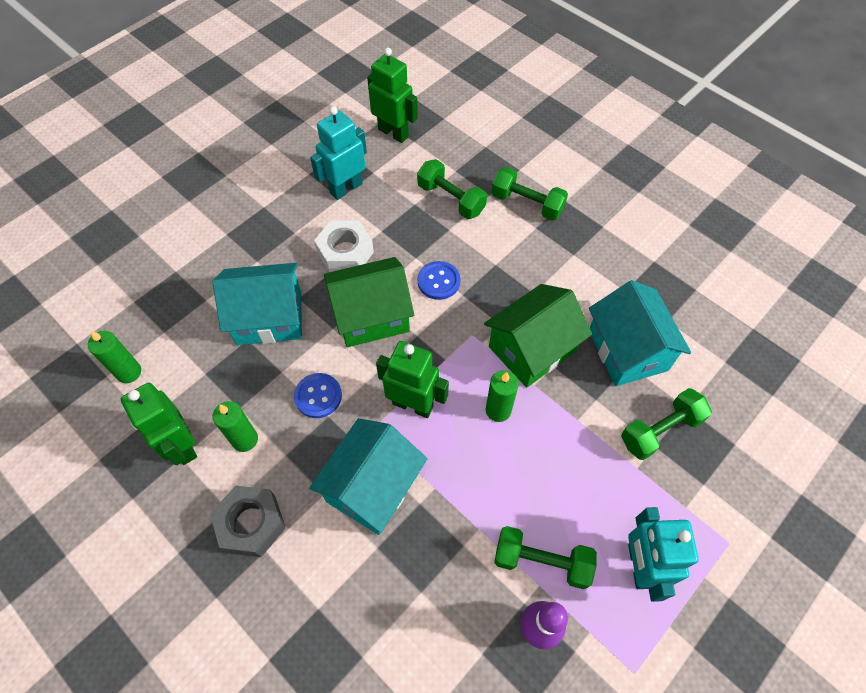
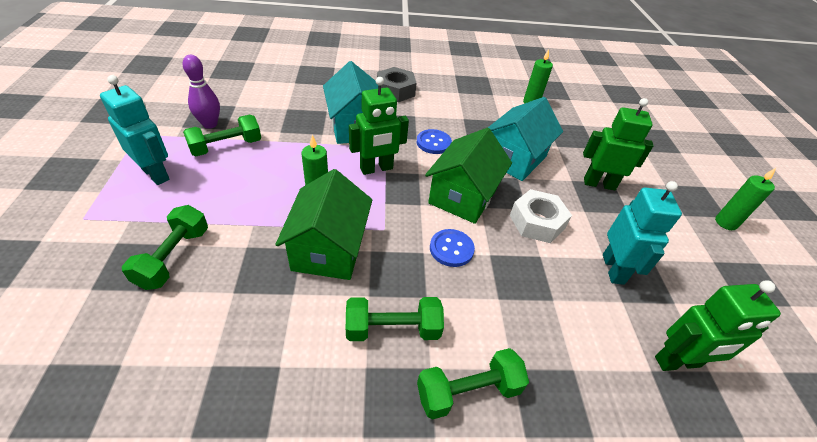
camera: 130 degrees right, 15 degrees down
(181, 446) = (464, 95): green robot -> green robot (599, 184)
(245, 439) = (441, 110): green candle -> green candle (726, 223)
(451, 199) = (535, 331): green dumbbell -> green dumbbell (392, 329)
(627, 350) = (240, 304): turquoise house -> none

